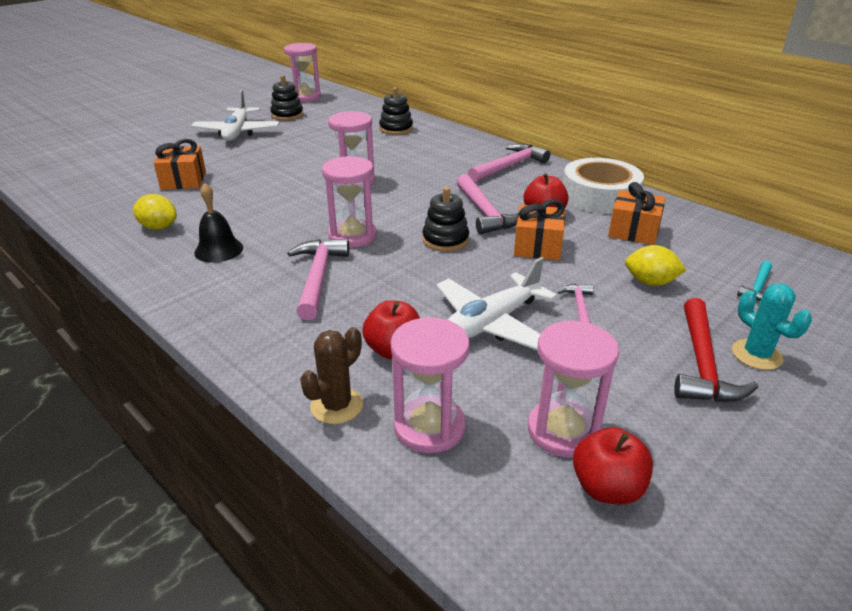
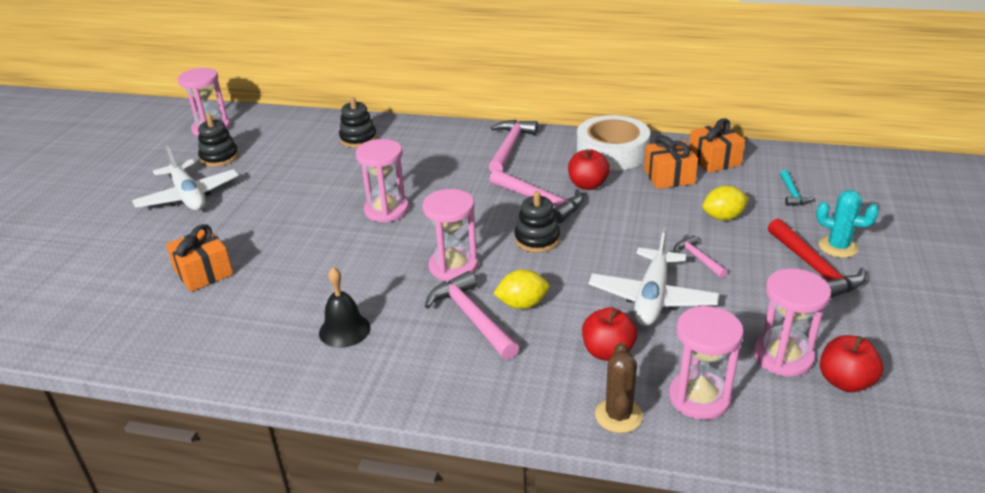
camera: 30 degrees left, 0 degrees up
(158, 227) = (248, 332): yellow lemon -> yellow lemon (522, 304)
(538, 246) = (615, 217): orange gift -> orange gift (714, 160)

